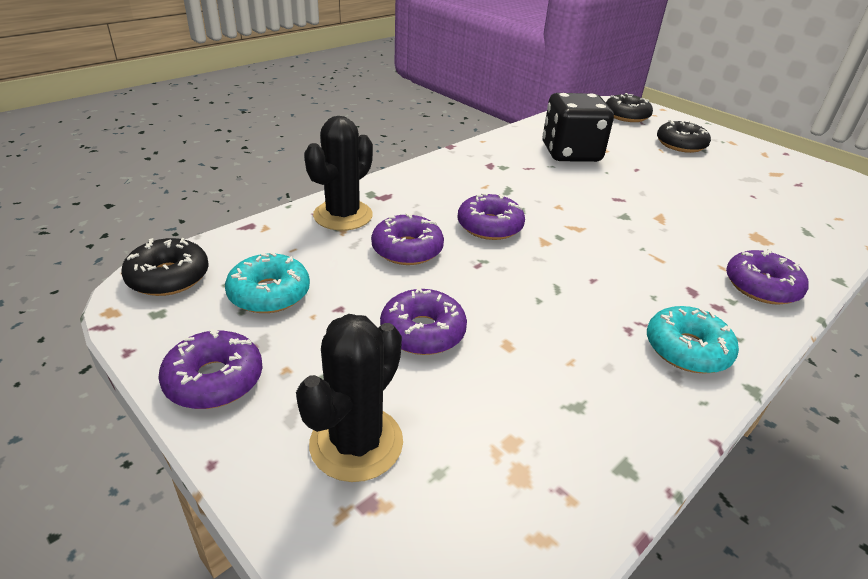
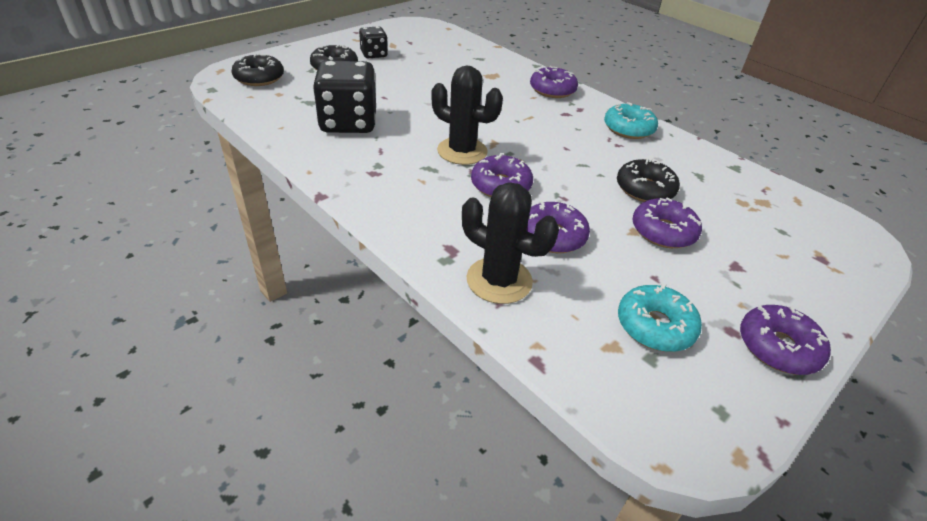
camera: 90 degrees left, 5 degrees up
(168, 277) = (662, 418): black donut -> black donut (645, 189)
(356, 443) = (785, 264): black cactus -> black cactus (462, 151)
(735, 163) = (374, 54): none -> black dice

